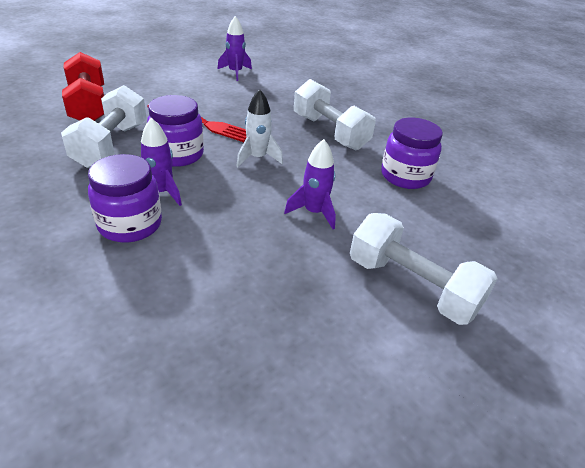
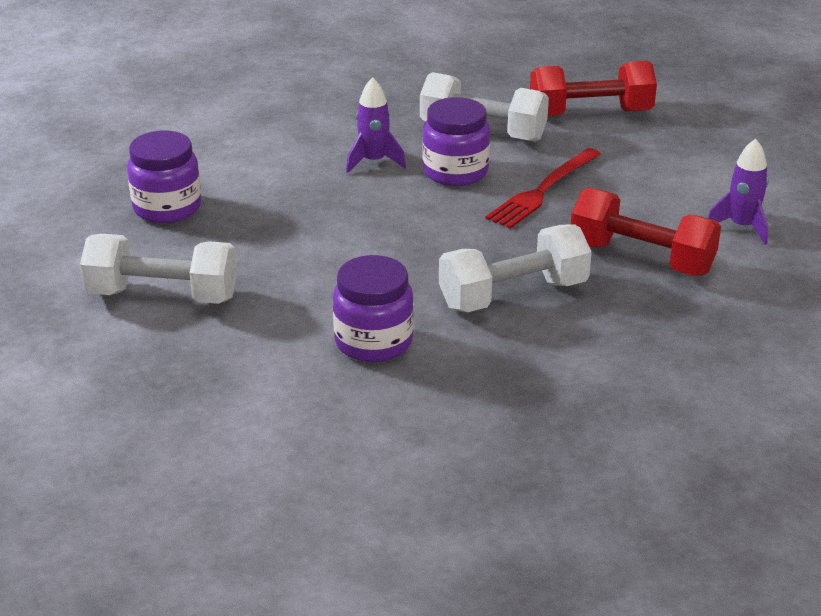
camera: 105 degrees right, 5 degrees down
(130, 224) = (321, 147): purple jar -> purple jar (167, 208)
(257, 158) = (441, 226): white rocket -> none
(276, 97) = (641, 258): none -> red dumbbell
(314, 212) = (309, 253): purple rocket -> none
(412, 286) = (163, 295): white dumbbell -> white dumbbell turned 45 degrees clockwise

